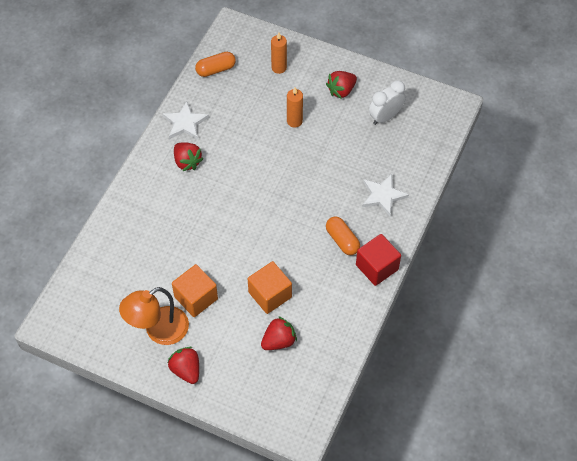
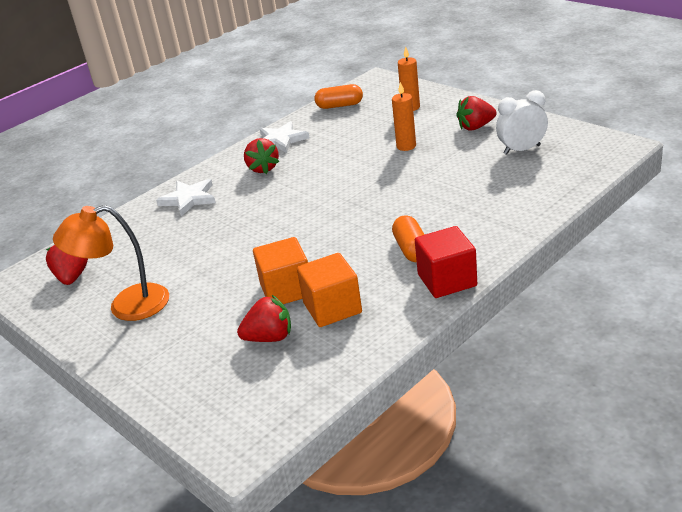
camera: 25 degrees right, 25 degrees down
(186, 370) = (131, 349): red strawberry -> red strawberry (72, 277)
(196, 298) = (193, 281): orange cube -> orange cube (332, 308)
(383, 196) = (487, 214): white star -> white star (189, 199)

